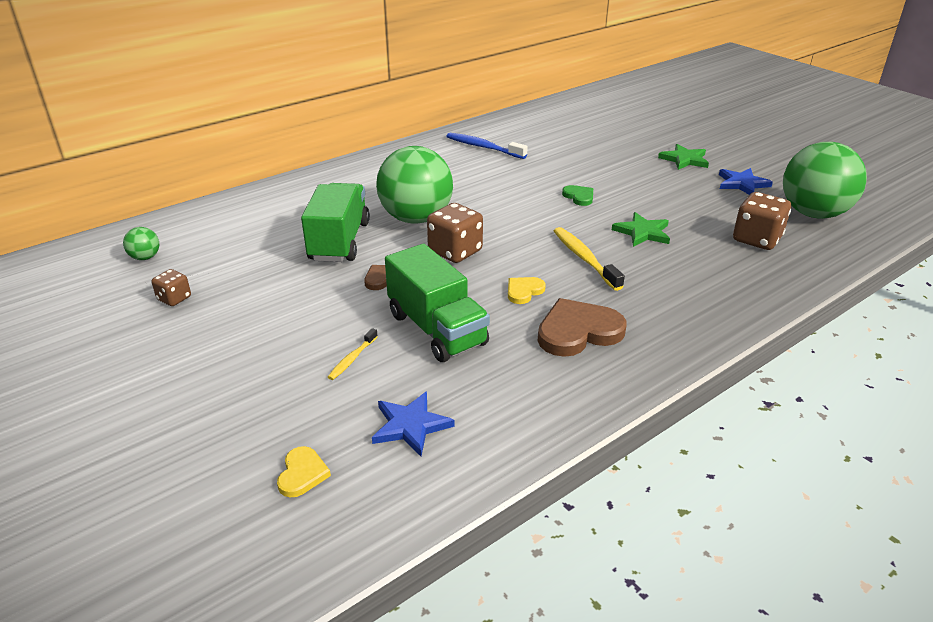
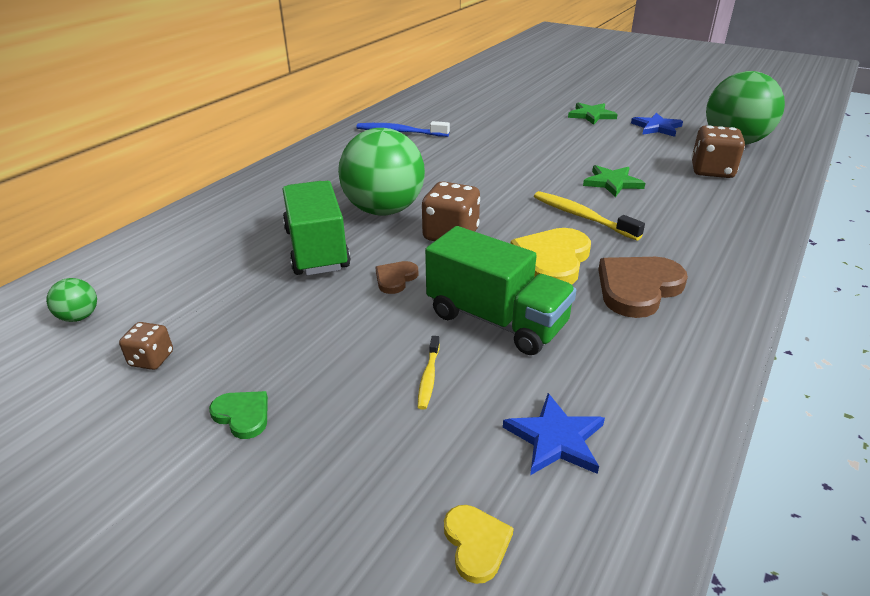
camera: 20 degrees left, 0 degrees up
(524, 291) = (552, 260): yellow heart -> yellow heart, size x1.91
(579, 197) = (528, 161): green heart -> green heart (242, 415)

